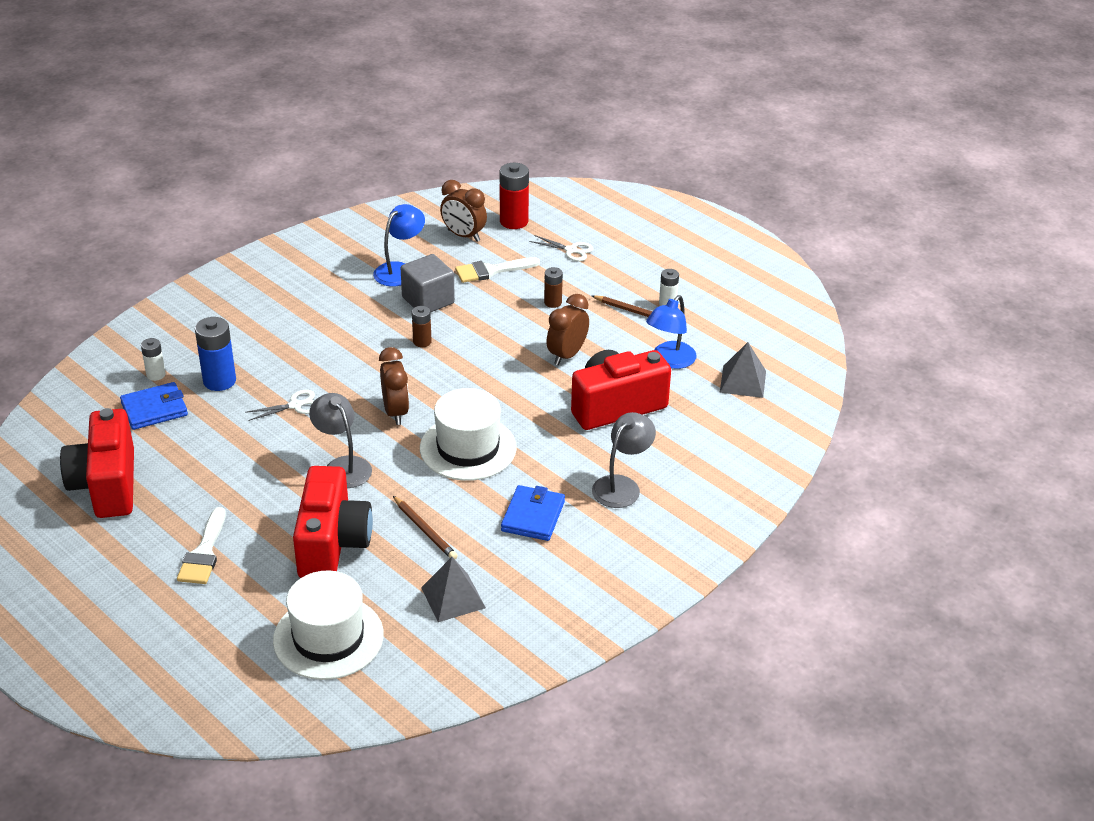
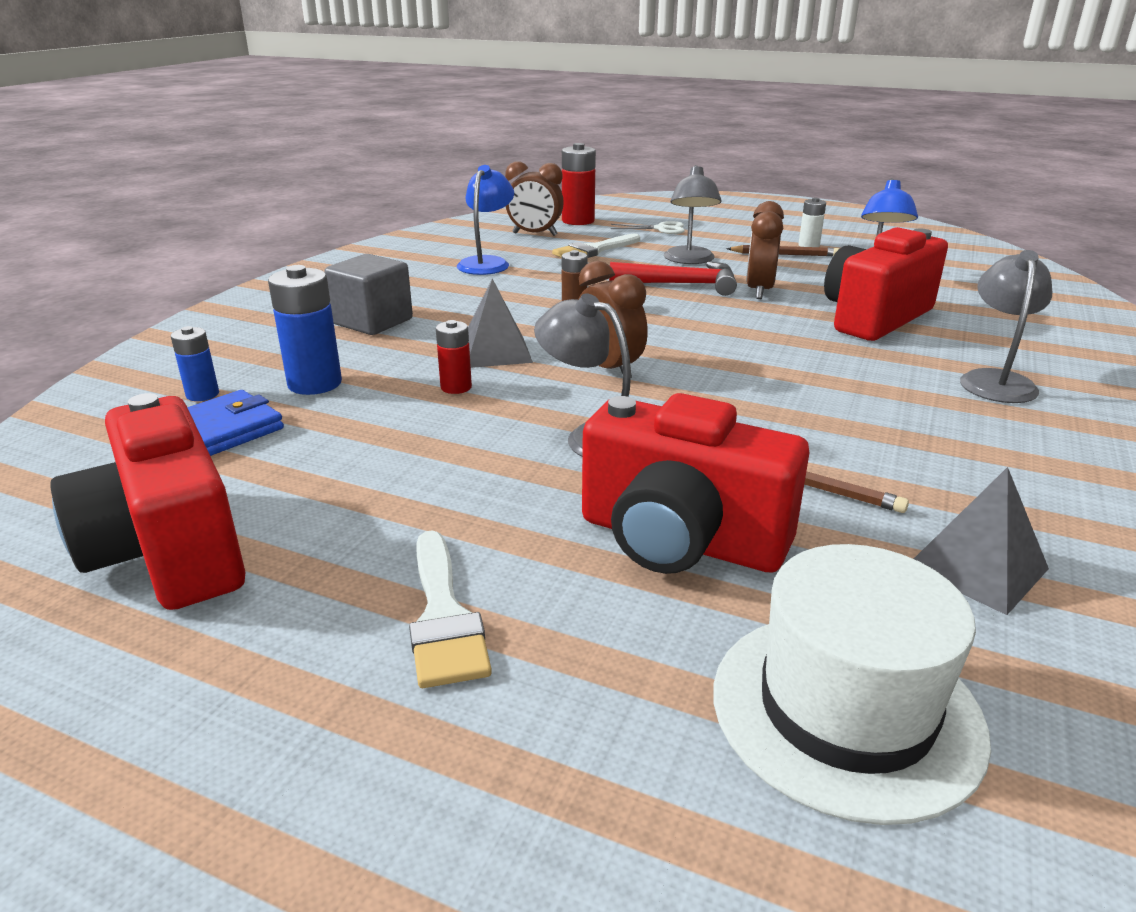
camera: 20 degrees left, 10 degrees down
(156, 375) = (202, 394): white battery -> blue battery
(296, 405) = (456, 387): white scissors -> red battery
(332, 544) = (680, 540): red camera -> red camera turned 135 degrees clockwise
(428, 300) = (545, 278): grey cube -> grey cube (373, 322)
(468, 448) = (750, 384): white hat -> none
(518, 333) = (681, 284): none -> red hammer
(533, 516) = (937, 434): blue wallet -> none
(553, 302) = (689, 260): brown battery -> grey lamp
(743, 381) = (972, 280): grey pyramid -> grey pyramid (495, 352)

